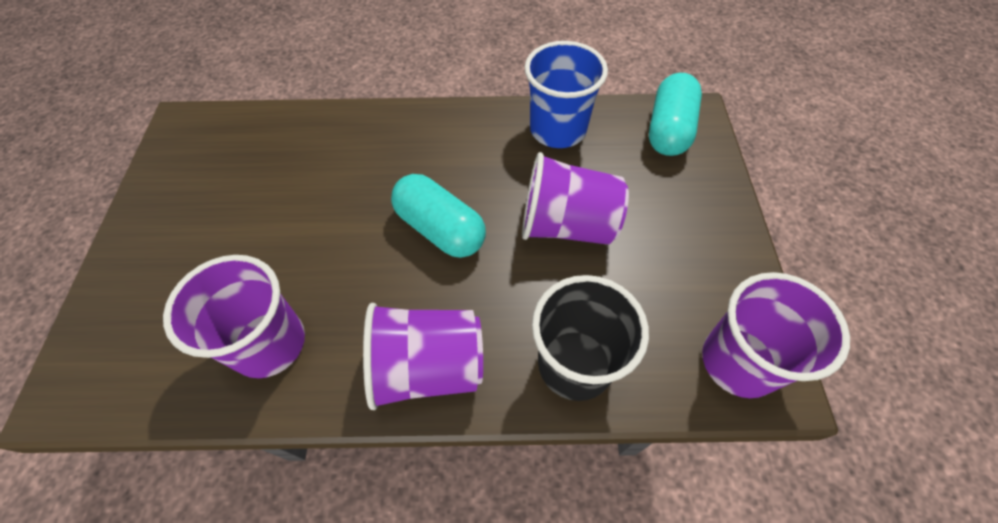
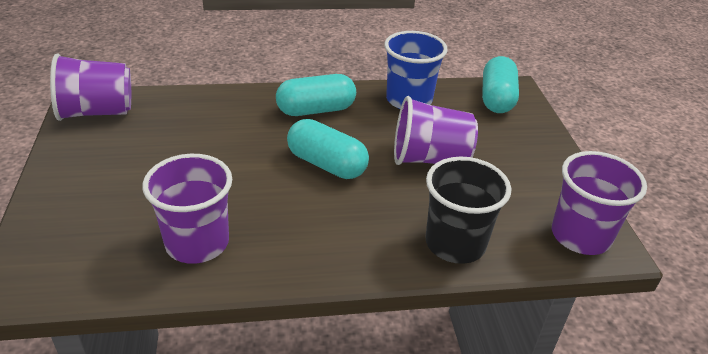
camera: 10 degrees left, 20 degrees down
(428, 367) = (336, 251): purple cup -> purple cup (97, 112)
(442, 142) = (316, 110): none -> turquoise capsule

